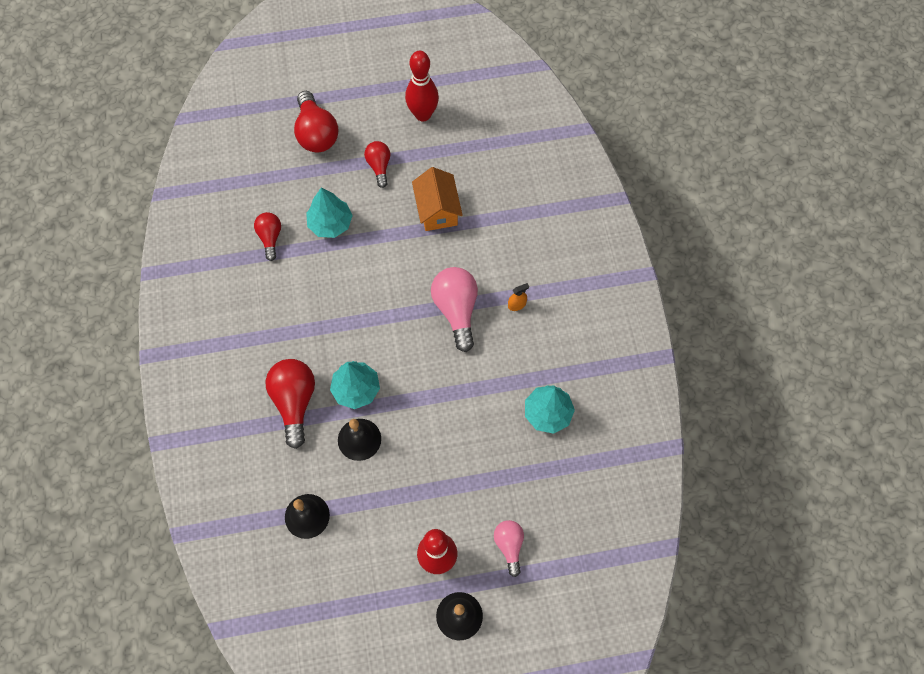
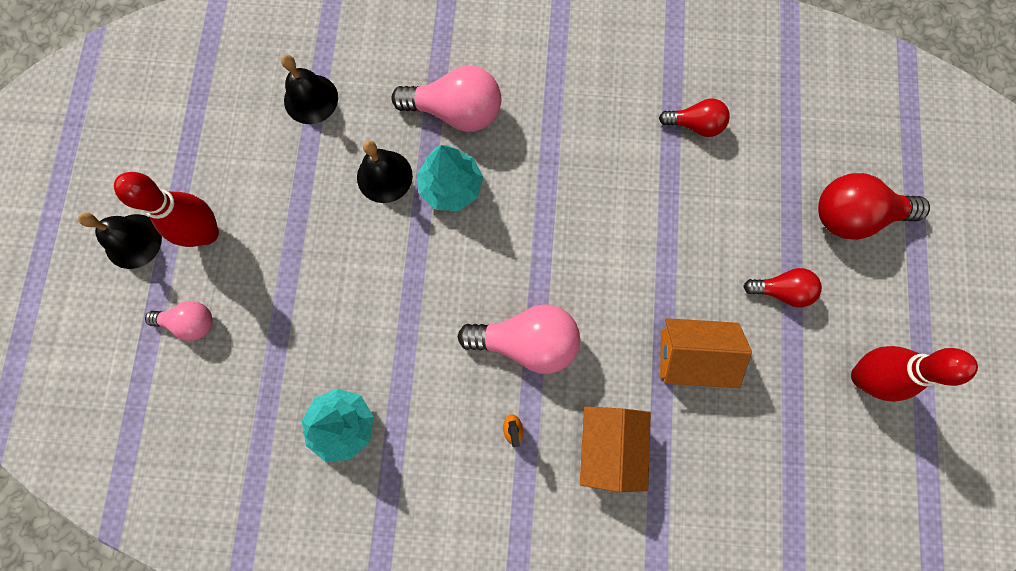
camera: 105 degrees right, 10 degrees up
(294, 402) = (456, 112): red light bulb -> pink light bulb
(330, 223) = (700, 205): turquoise tree -> none
(509, 245) = (609, 446): none -> orange house

